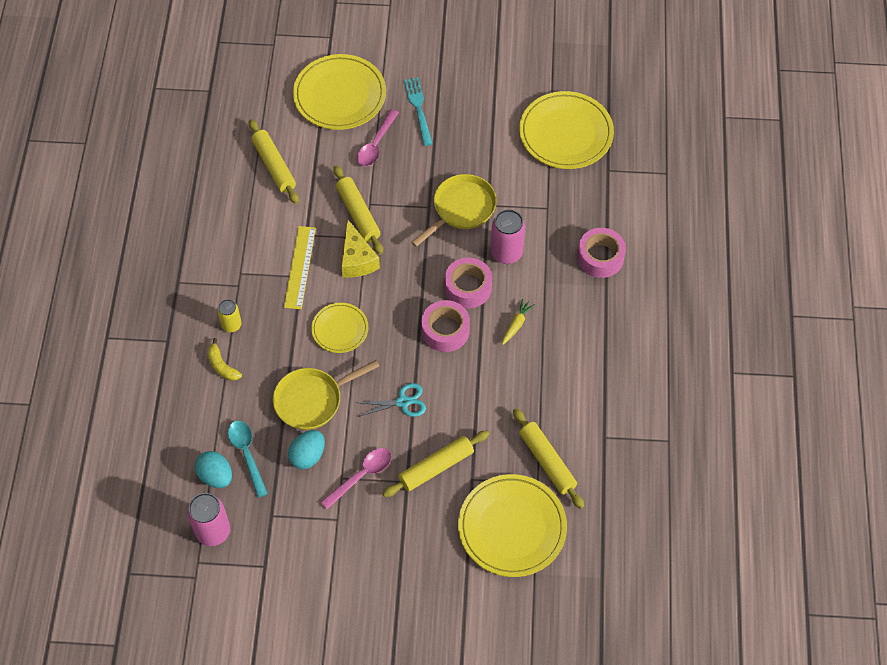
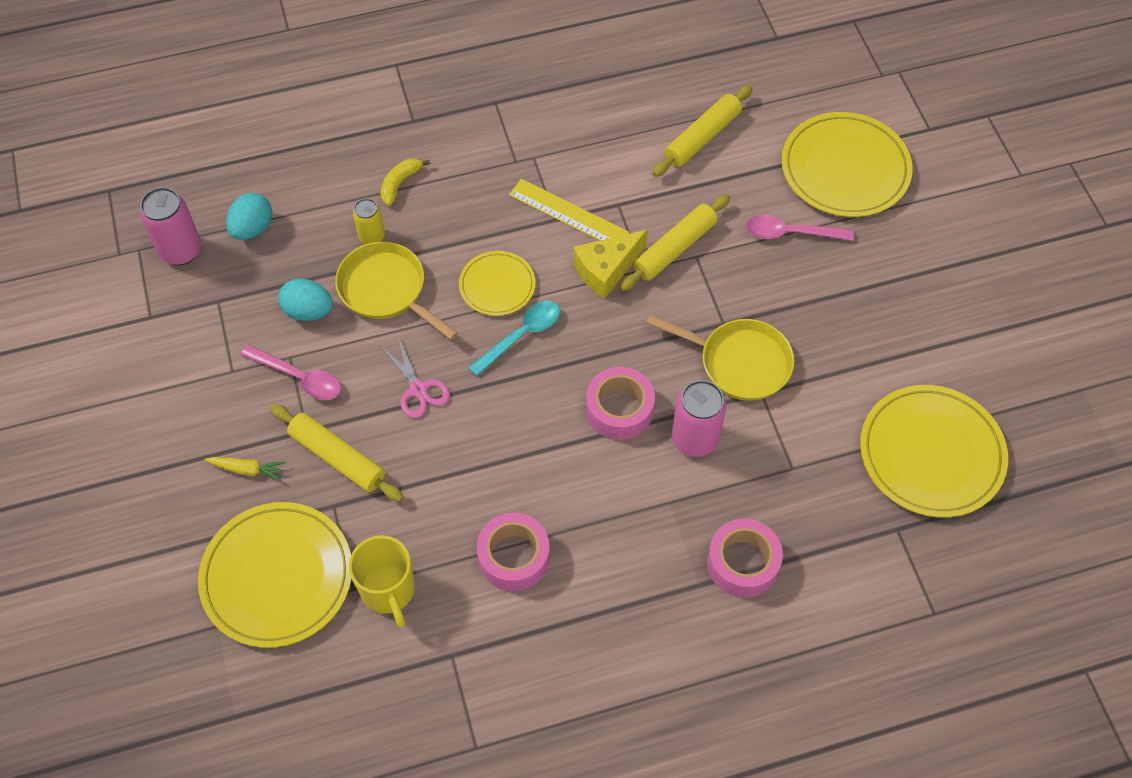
camera: 70 degrees right, 0 degrees up
(231, 325) = (458, 173): yellow can -> yellow can (372, 237)
(247, 454) = (291, 249): turquoise spoon -> turquoise spoon (521, 335)
(300, 267) = (568, 214): yellow ruler -> yellow ruler turned 45 degrees clockwise
(403, 402) = (419, 389): turquoise scissors -> pink scissors
(418, 108) = (873, 261): turquoise fork -> none
(445, 330) = (542, 404): pink tape -> pink tape (514, 557)
(516, 324) = (586, 487): yellow carrot -> yellow carrot (247, 469)
(547, 462) = (388, 591): yellow rolling pin -> yellow mug

